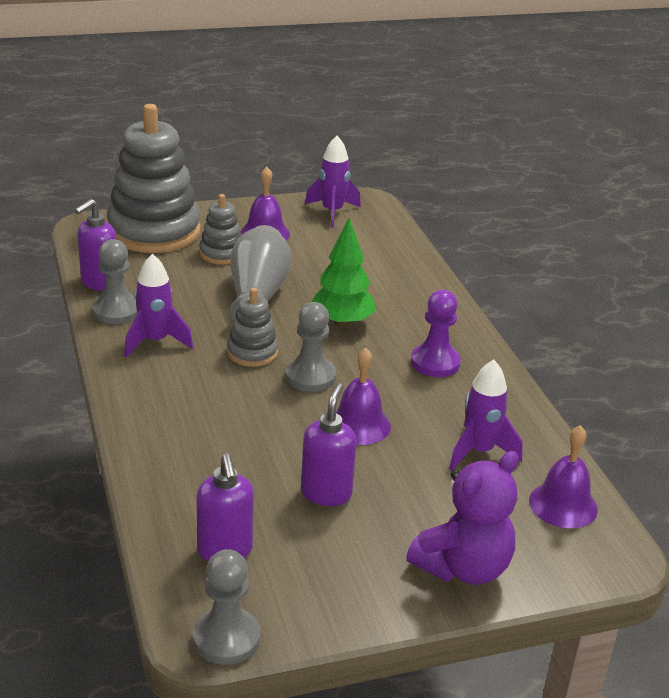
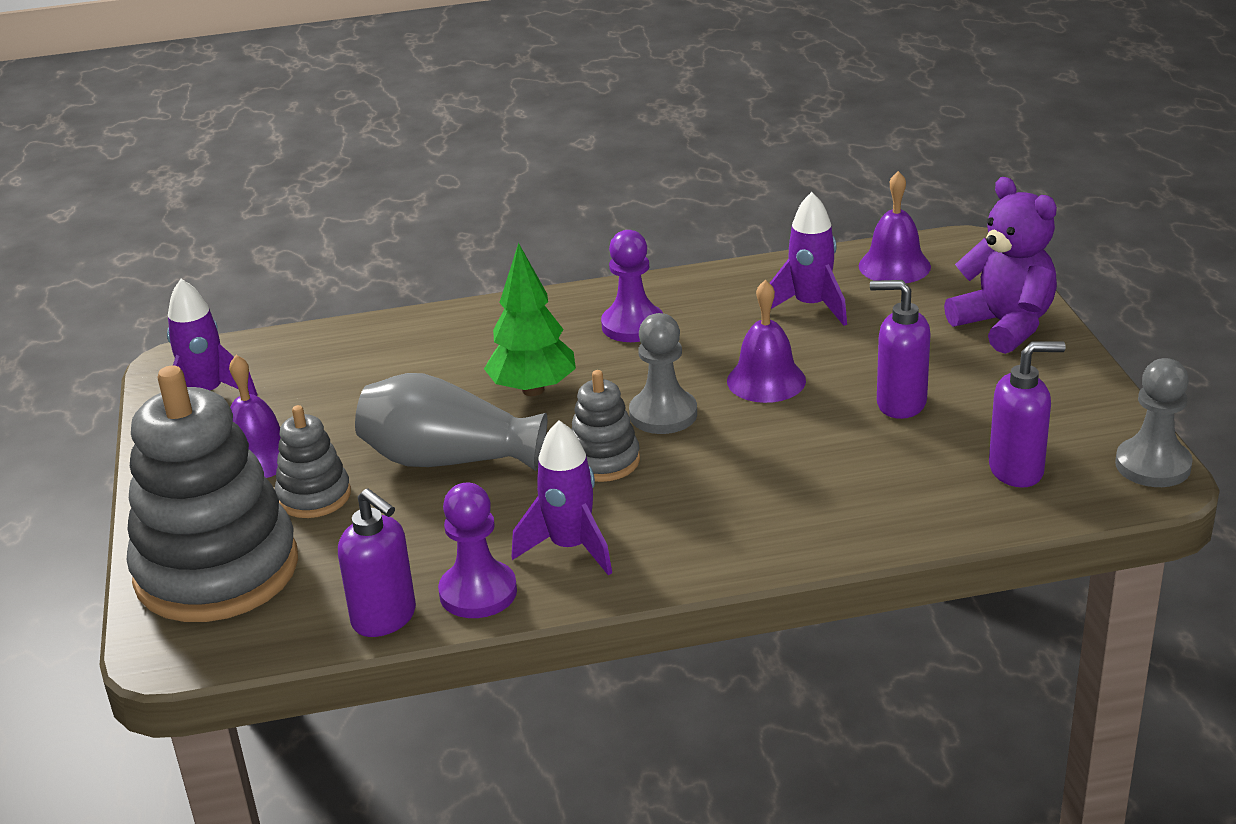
camera: 80 degrees left, 0 degrees up
(116, 311) = (478, 592): grey pawn -> purple pawn

